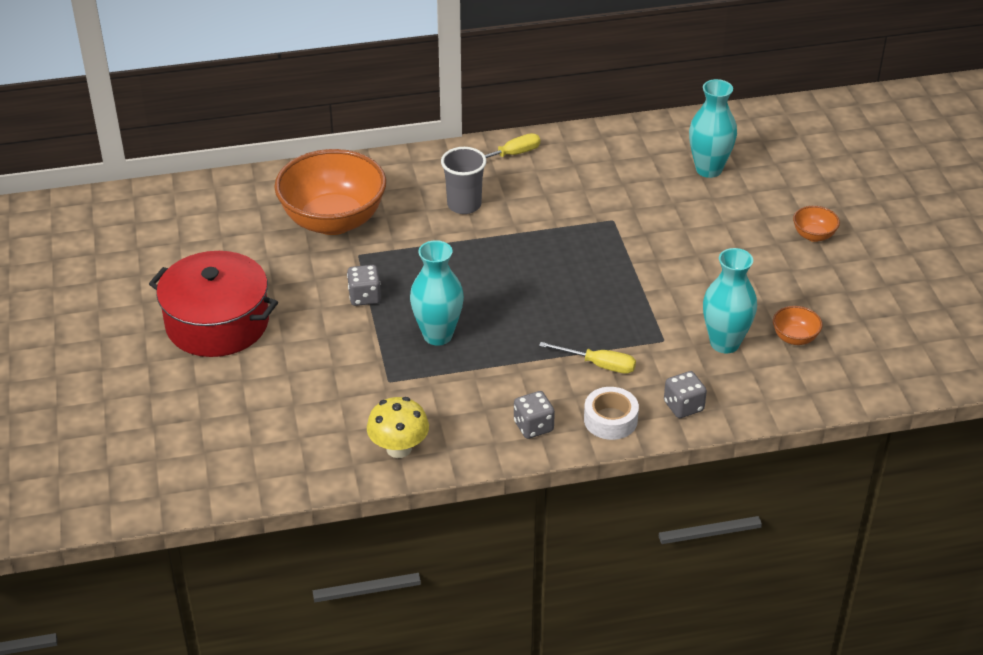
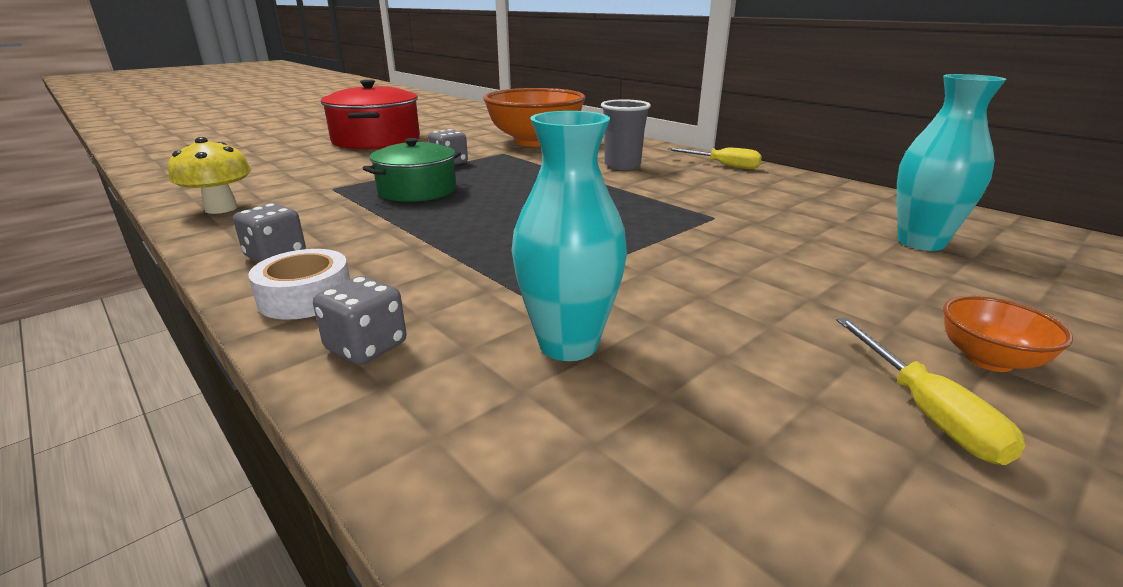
camera: 60 degrees right, 15 degrees down
(437, 335) = (417, 190): turquoise vase -> green pot
(598, 365) = (427, 265): yellow screwdriver -> yellow screwdriver (926, 411)
(794, 338) = (671, 421): orange bowl -> none

